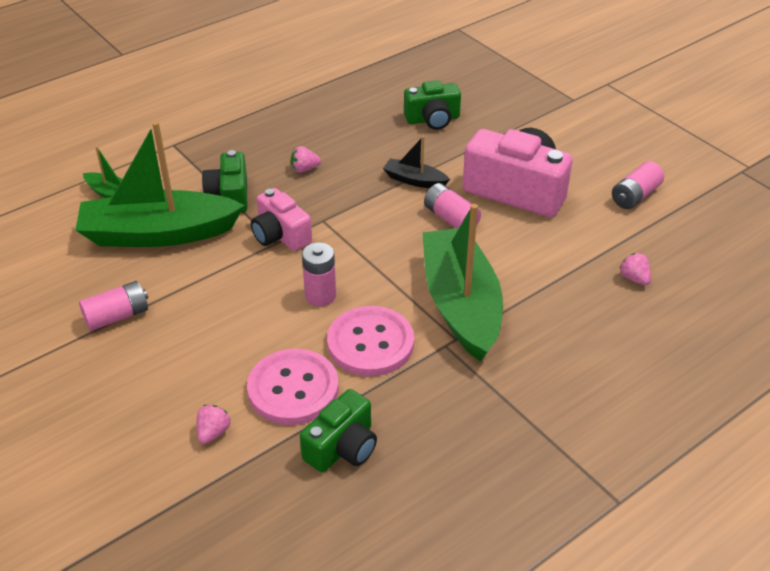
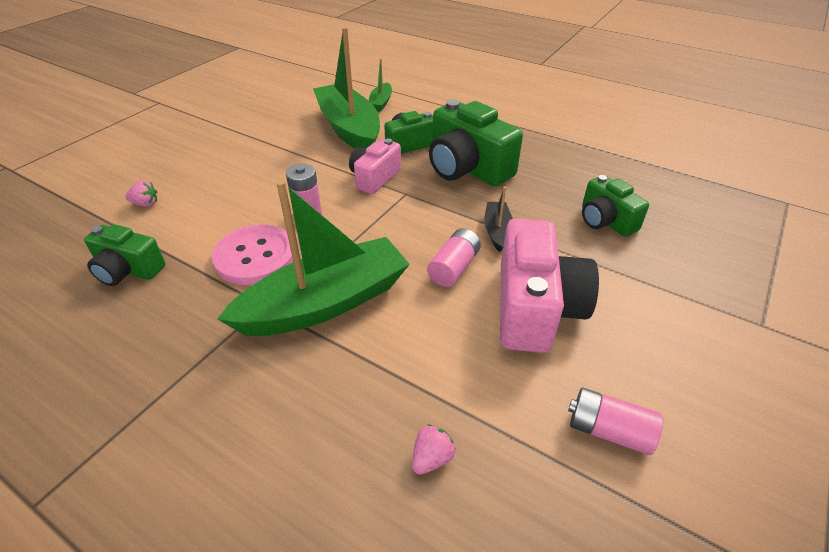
camera: 70 degrees right, 0 degrees up
(117, 316) = (257, 137): pink battery -> none
(293, 389) = (194, 228): pink button -> none
(304, 169) = (467, 168): pink strawberry -> green camera

